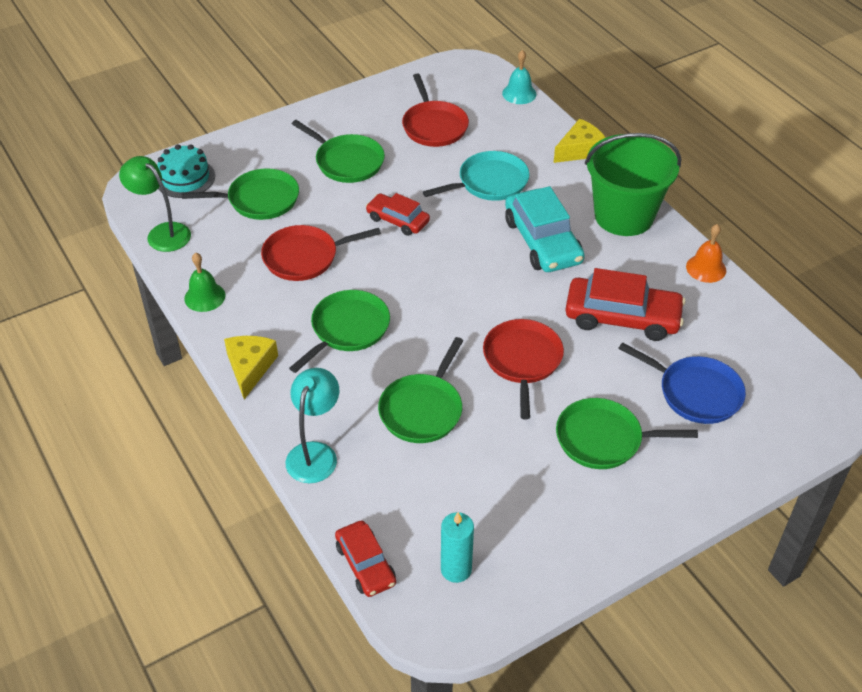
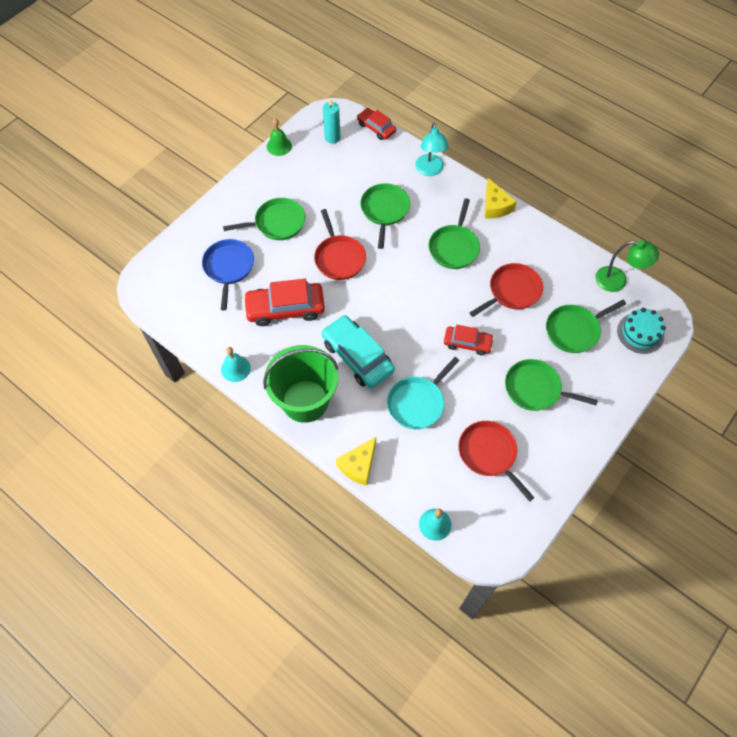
camera: 160 degrees right, 15 degrees up
(204, 297) = (554, 242): green bell -> green bell (279, 146)
(696, 393) = (229, 267): blue pan -> blue pan turned 75 degrees clockwise
(706, 268) = (235, 368): orange bell -> turquoise bell

